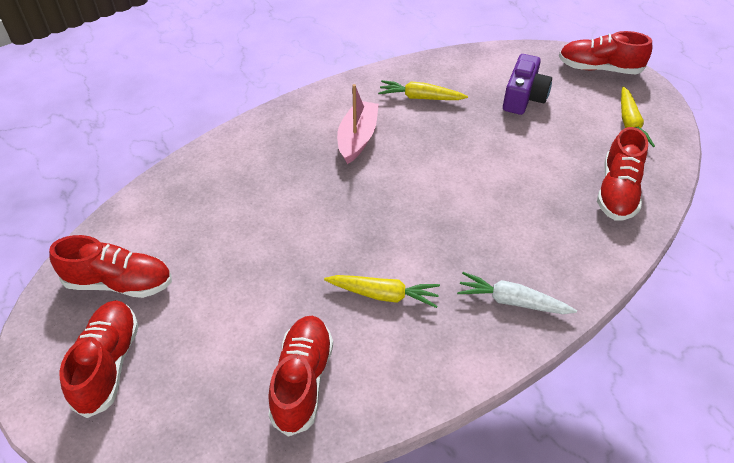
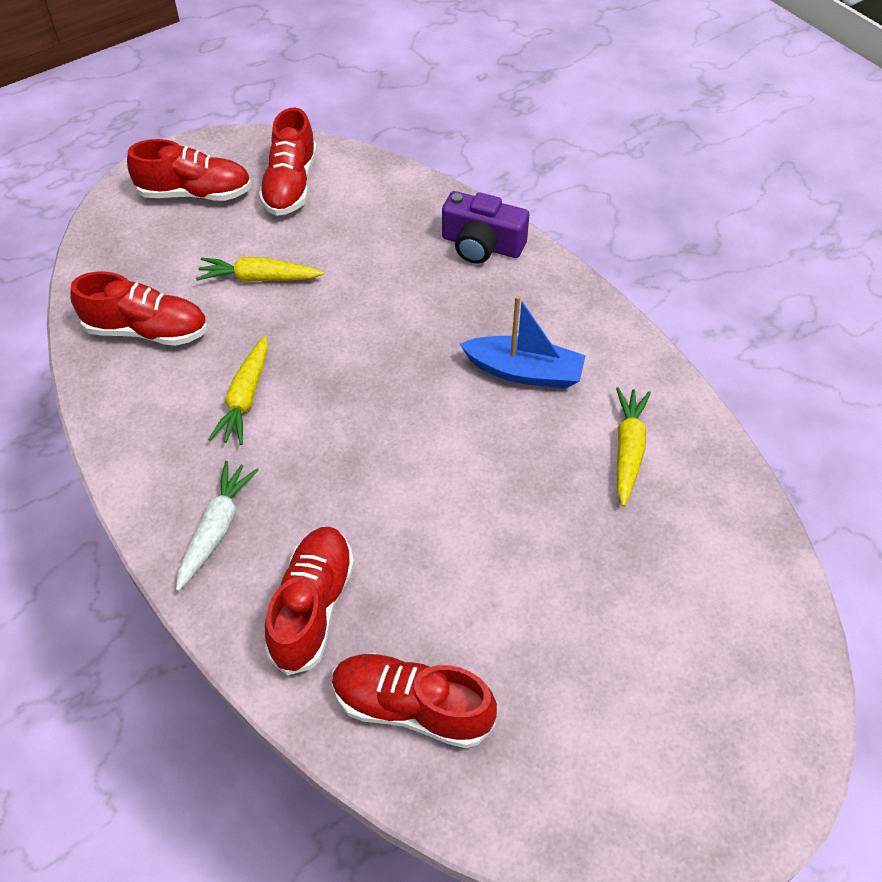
camera: 90 degrees right, 5 degrees up
(357, 138) = (524, 372): pink boat -> blue boat
(523, 97) = (649, 601): purple camera -> purple camera (481, 245)
(599, 69) = (763, 755): red shoe -> red shoe (312, 607)
(629, 123) = (591, 773): yellow carrot -> yellow carrot (259, 278)

